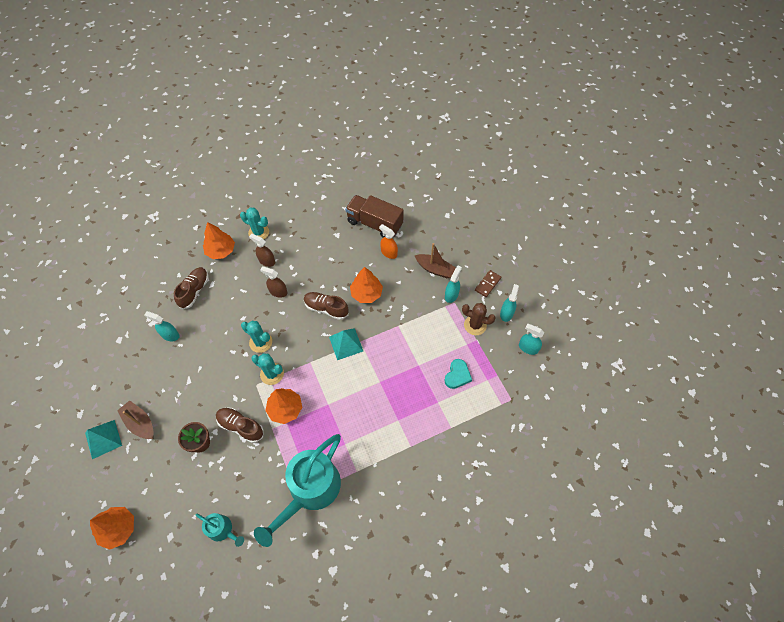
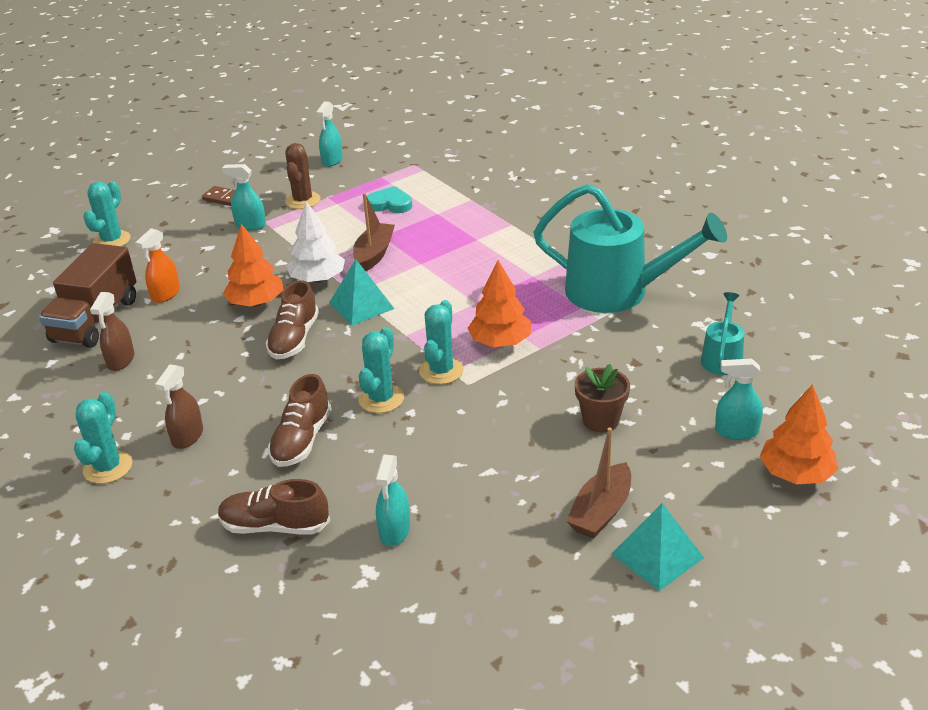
camera: 100 degrees left, 25 degrees down
(221, 251) = (159, 514): orange tree -> none
(241, 426) = (551, 382): brown shoe -> brown shoe (302, 440)
(278, 292) = (263, 403): brown spray bottle -> brown spray bottle (120, 360)
(380, 325) = (317, 279): none -> white tree
(435, 269) = (200, 246): brown boat -> brown boat (374, 254)
(453, 228) = (112, 240): none -> turquoise cactus
(506, 313) = (278, 180): turquoise spray bottle -> turquoise spray bottle (736, 431)

